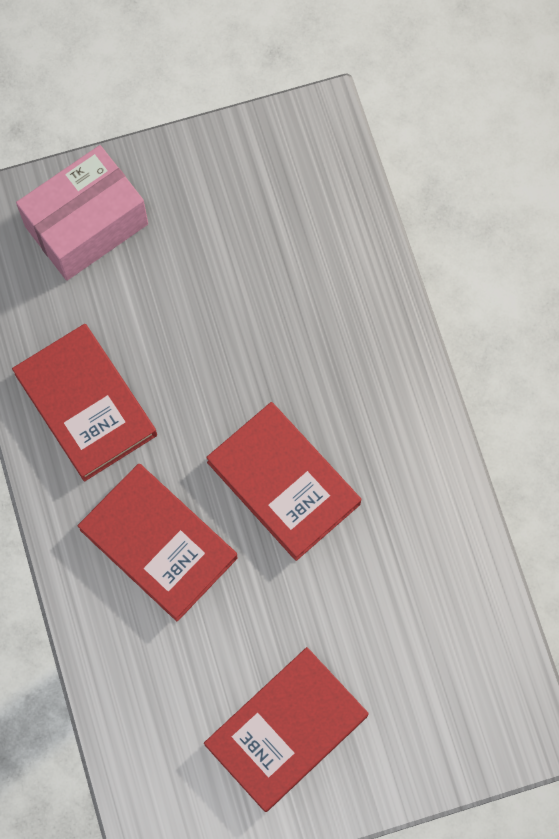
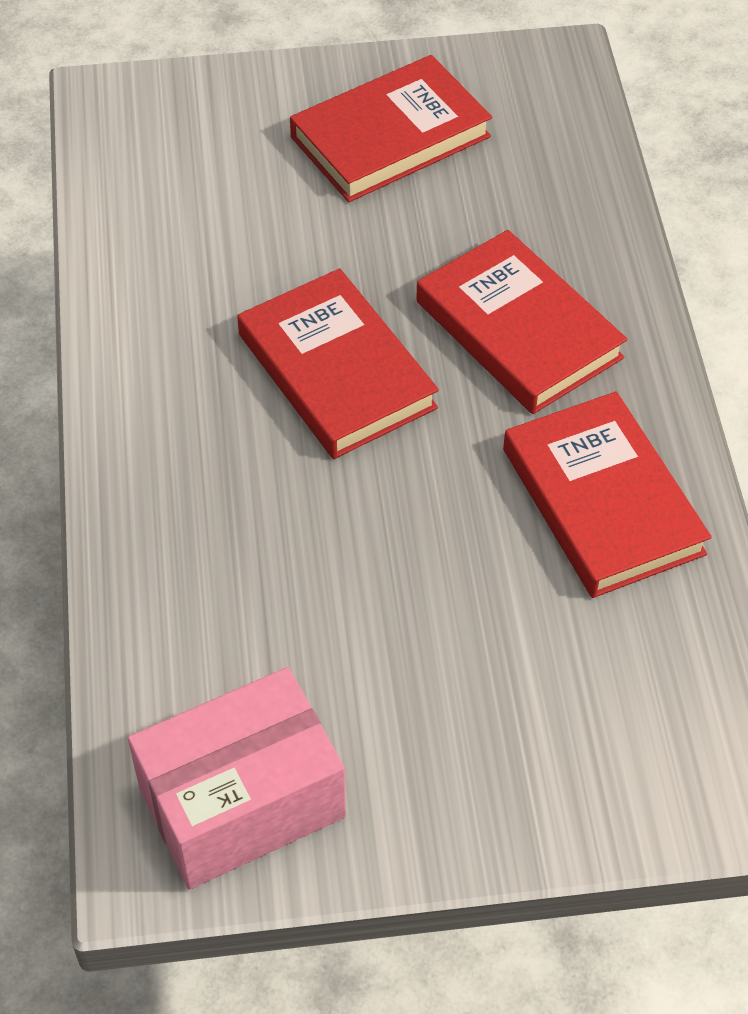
camera: 170 degrees left, 20 degrees down
(86, 225) = (578, 753): pink box -> pink box (242, 802)

